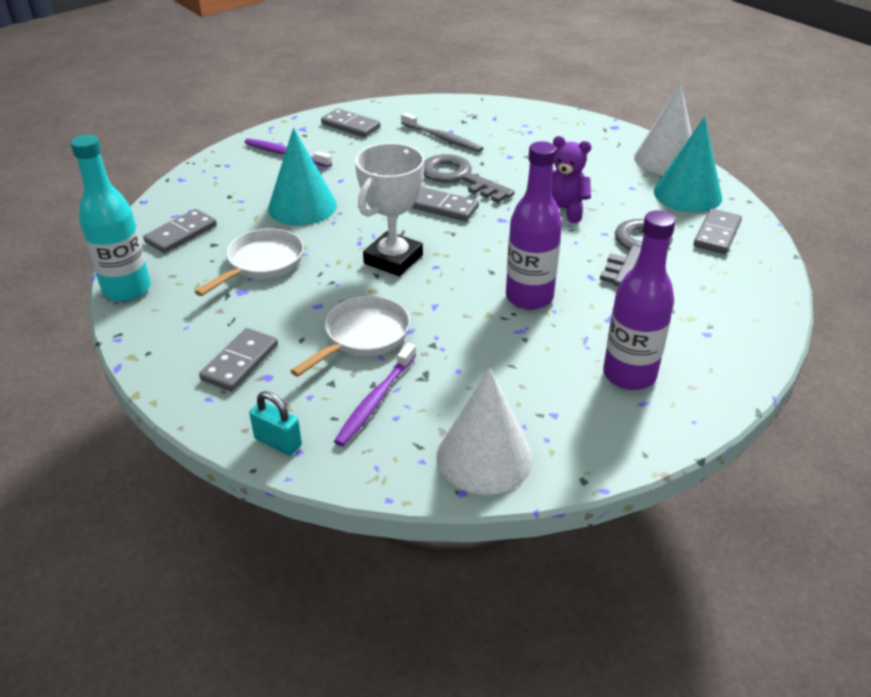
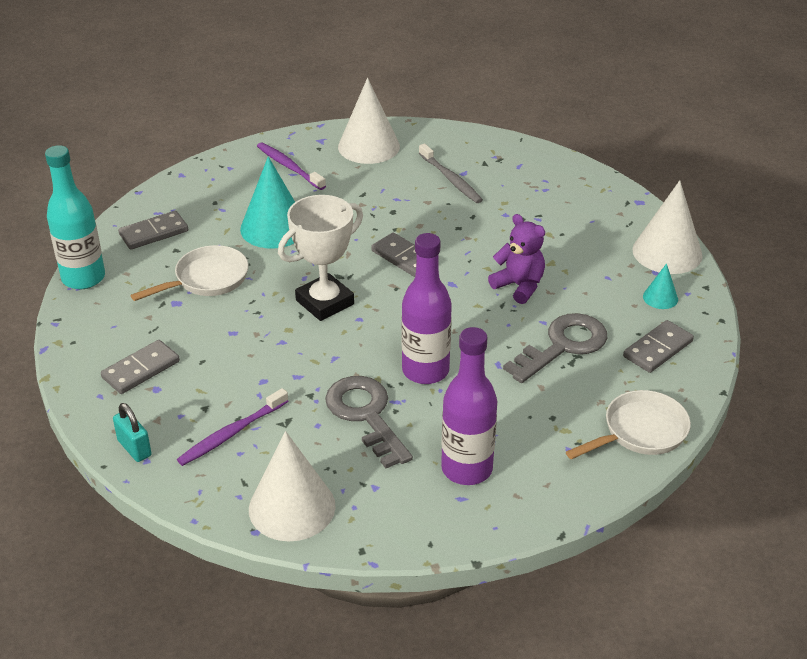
camera: 20 degrees right, 0 degrees up
(350, 126) = (368, 146): grey domino -> white cone
(363, 337) = (254, 372): white pan -> white pan (640, 432)
(459, 177) = (439, 228): grey key -> grey key (365, 415)
(687, 194) = (660, 297): turquoise cone -> turquoise cone, size x0.48

